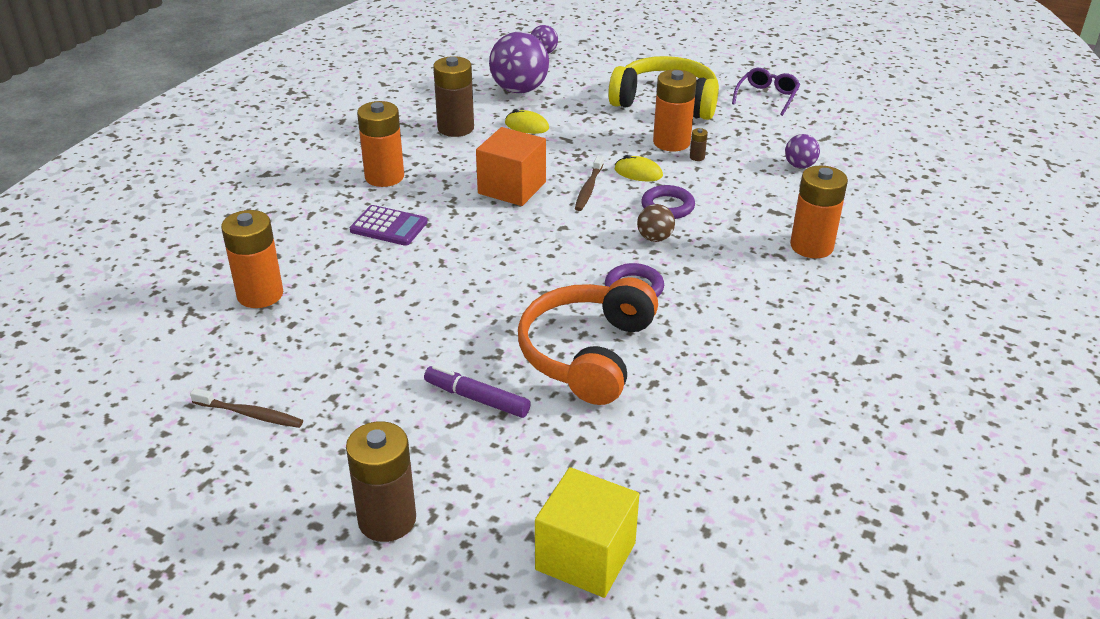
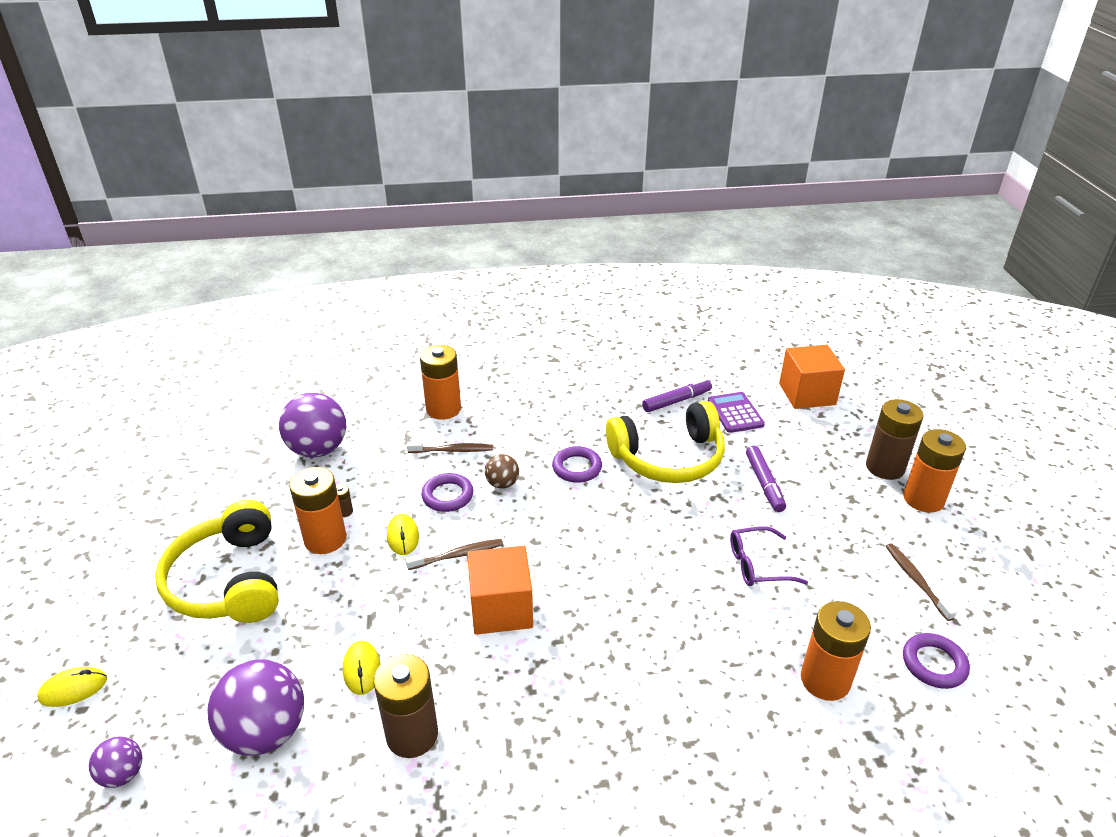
camera: 125 degrees left, 0 degrees up
(186, 359) = (934, 664): none -> purple ring
(384, 177) = (568, 729): orange battery -> orange battery (923, 499)
(389, 226) = (646, 659): purple calculator -> purple calculator (735, 413)
(585, 556) = (807, 394): yellow cube -> orange cube
(586, 353) = (669, 458): orange headphones -> yellow headphones
(624, 48) = (73, 689): none -> yellow mouse
(682, 417) = (676, 401): none -> purple marker
(733, 229) = (453, 450): none -> brown toothbrush
(767, 97) = (177, 512): purple glasses -> purple glasses (757, 565)
(799, 166) = (318, 449): purple ball -> purple ball, size x1.96

